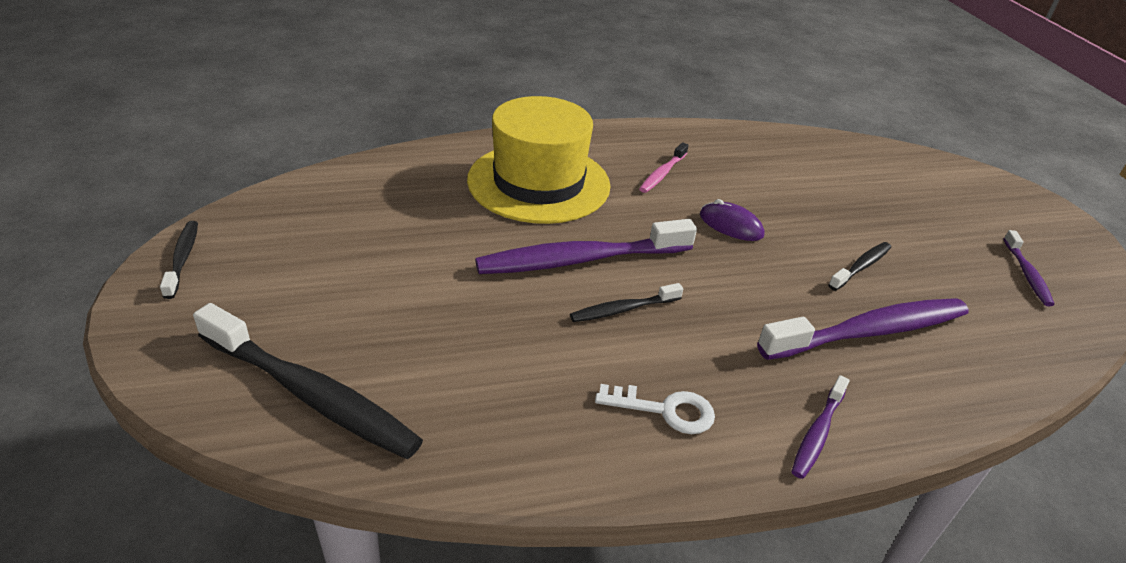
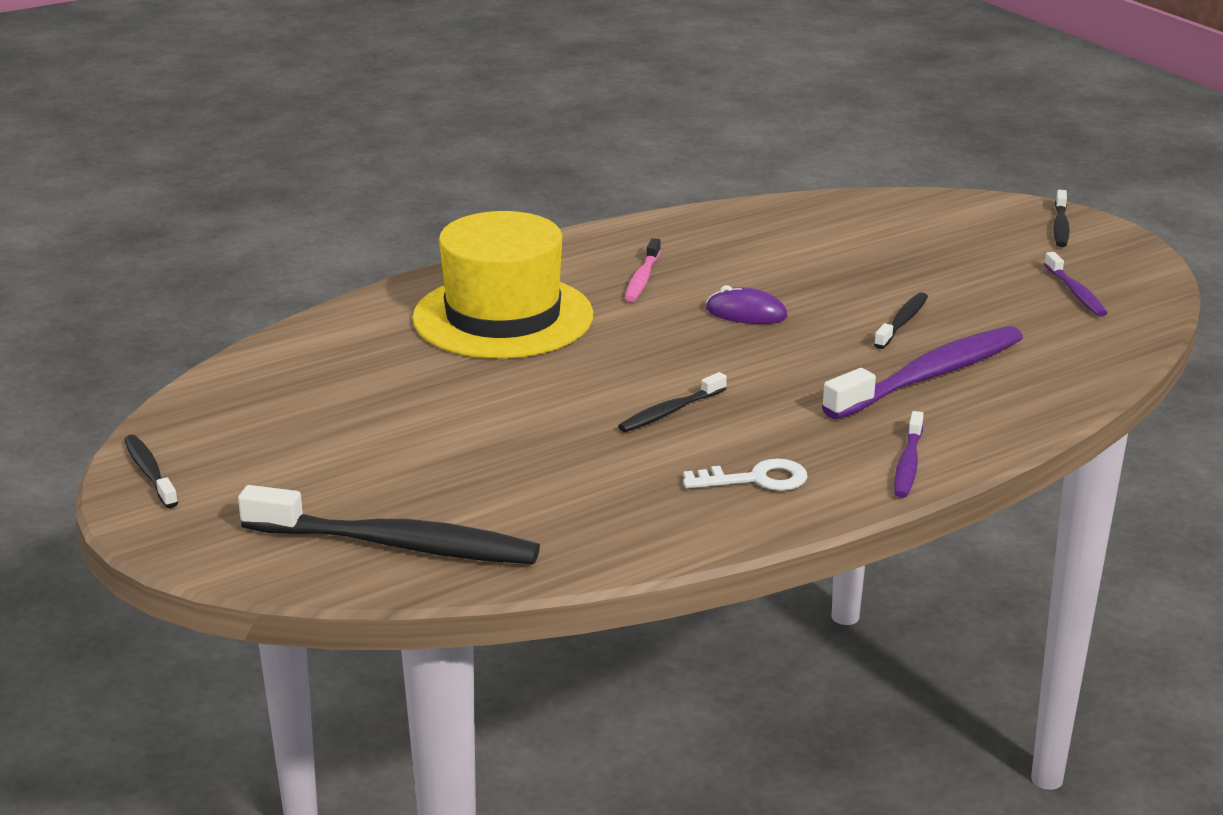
camera: 15 degrees left, 10 degrees down
(580, 260) = (598, 379): purple toothbrush -> none
(1024, 205) = (1060, 226): none -> black toothbrush

